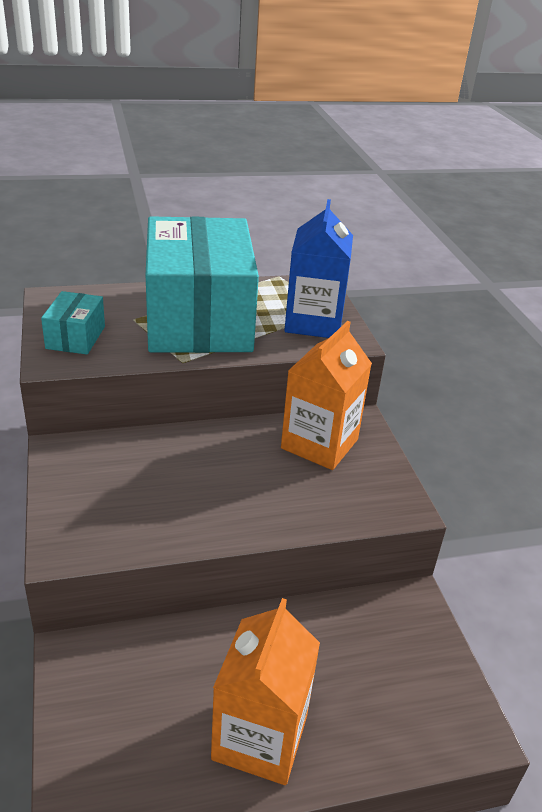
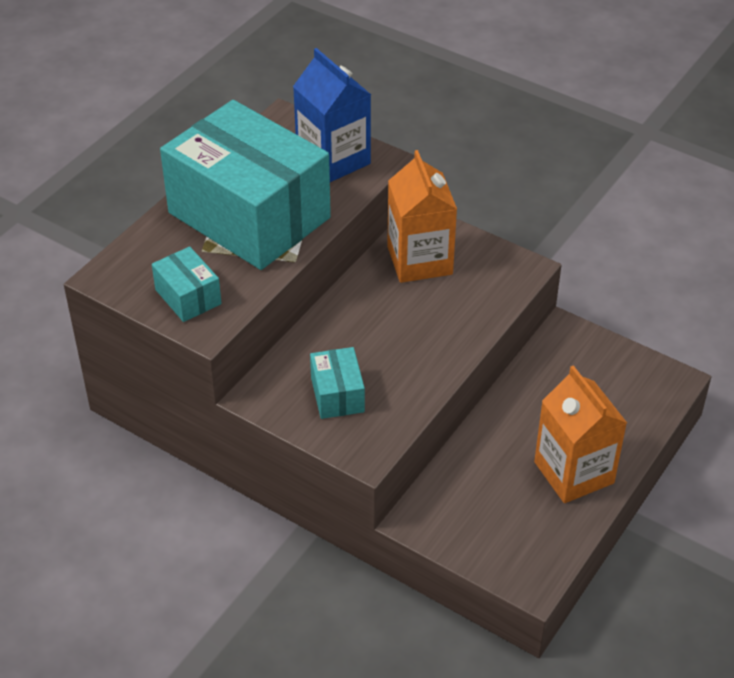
camera: 40 degrees left, 10 degrees up
(112, 490) = (337, 394): none -> turquoise box

